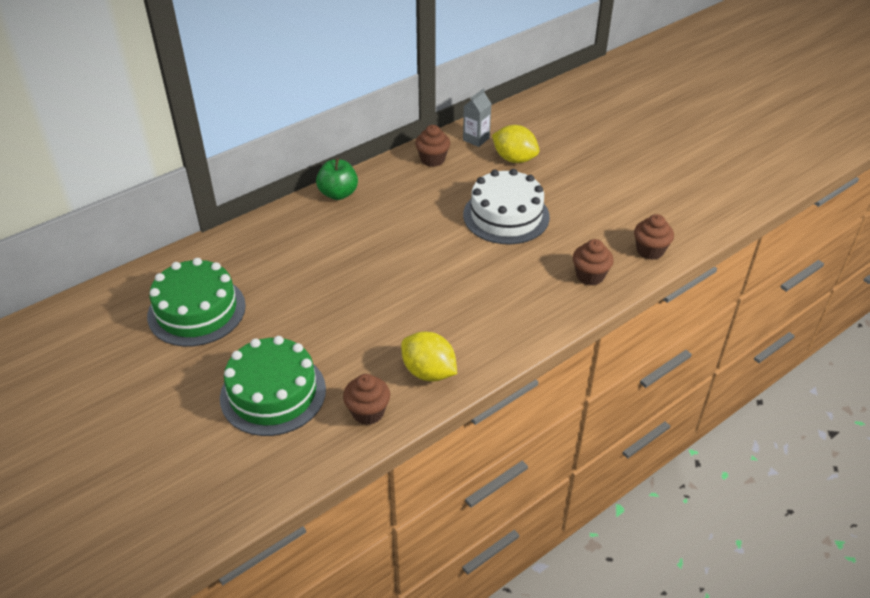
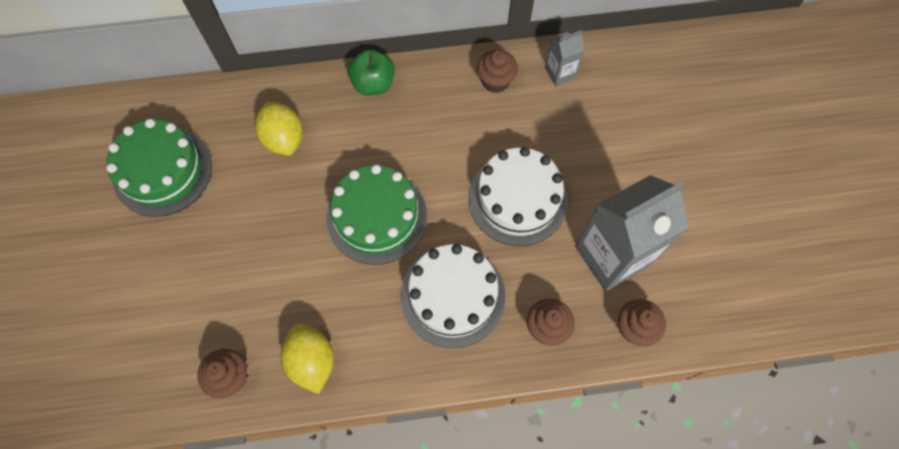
camera: 30 degrees right, 25 degrees up
(273, 393) = (167, 307): green cake -> green cake (377, 216)
(506, 287) = (452, 295): none -> white cake
(514, 159) = (581, 122): yellow lemon -> yellow lemon (284, 138)
(600, 219) = (612, 256): none -> grey carton

